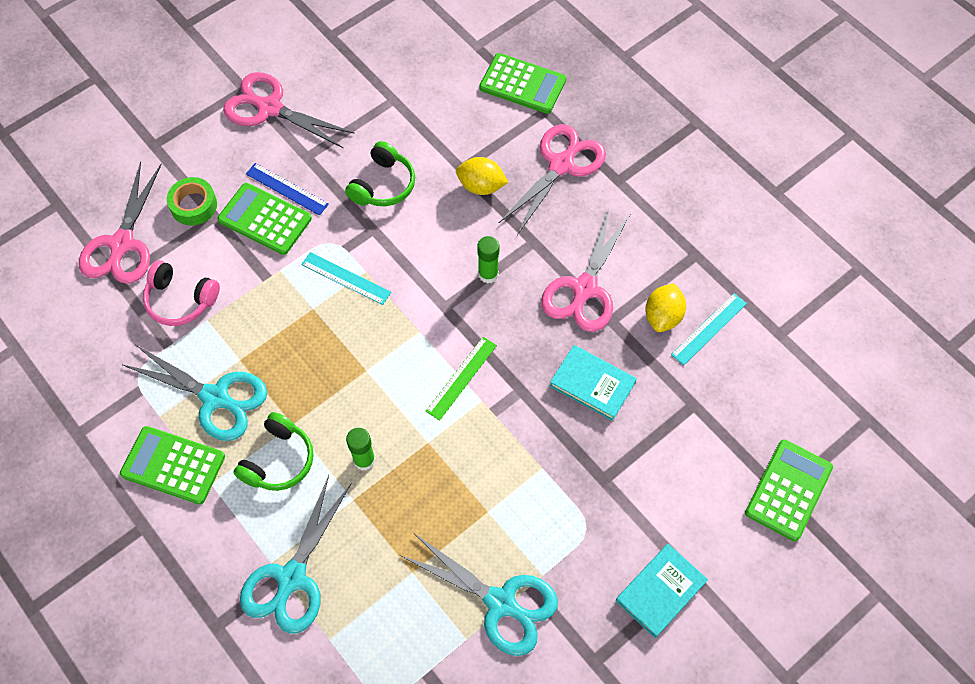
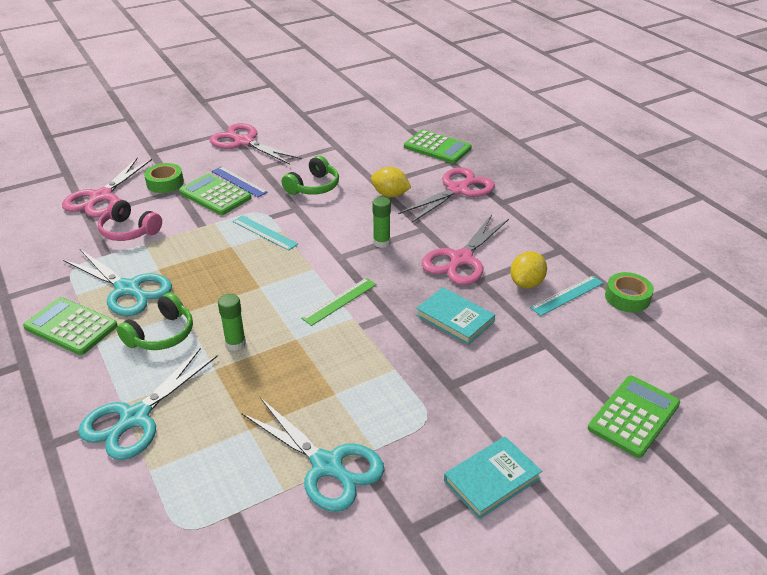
camera: 10 degrees right, 25 degrees down
(773, 322) = (627, 297): none -> green tape

